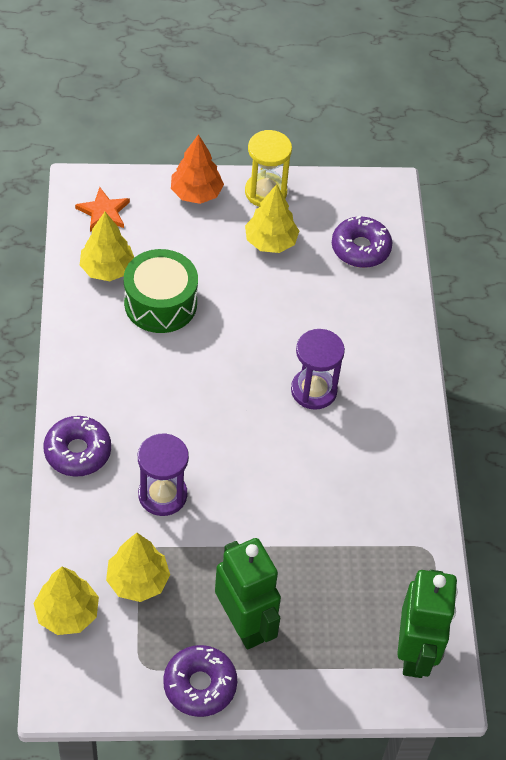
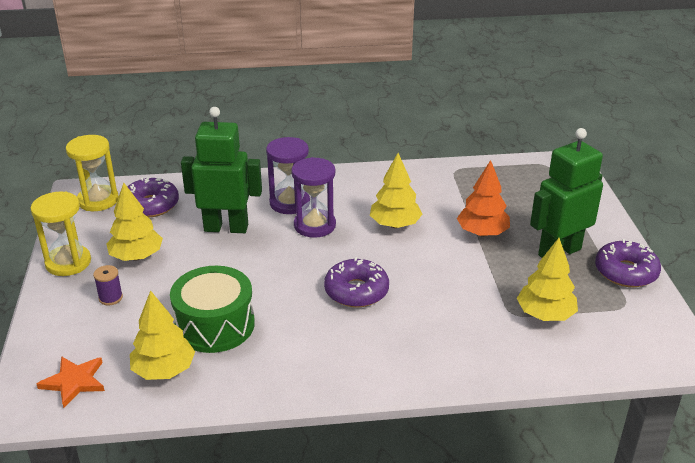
camera: 90 degrees left, 20 degrees down
(67, 613) = (599, 357): yellow tree -> yellow tree (395, 224)
(78, 451) = (415, 369): purple donut -> purple donut (356, 291)
(162, 495) = (449, 306): purple hourglass -> purple hourglass (289, 203)
(196, 193) = (59, 310): orange tree -> orange tree (482, 233)
(209, 227) = (110, 298): none -> purple spool
(372, 205) = (98, 200): none -> yellow hourglass
(415, 653) = (543, 174): green robot -> green robot (226, 228)

